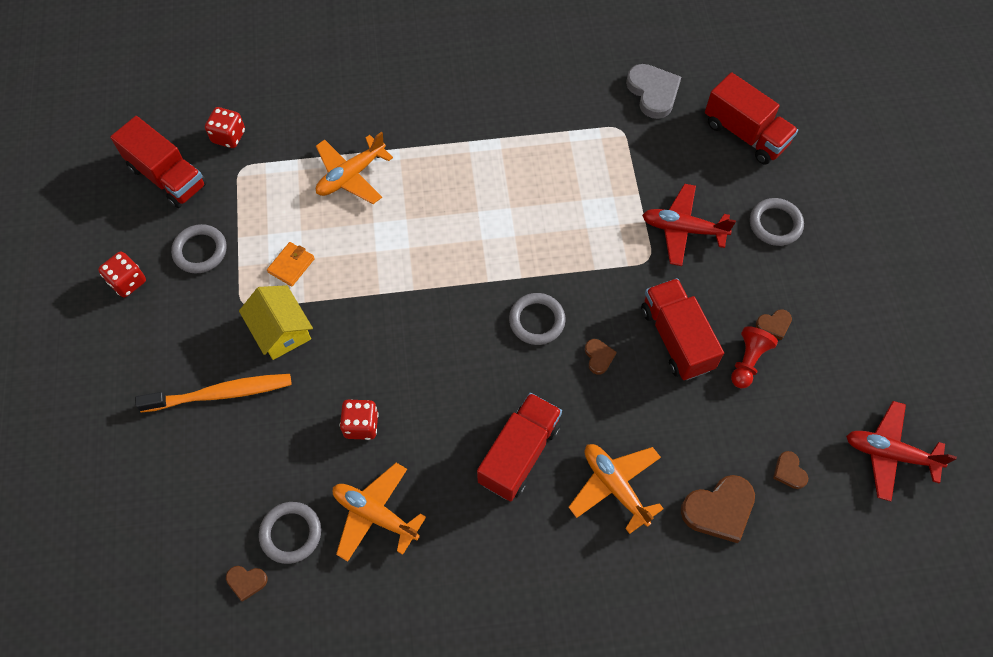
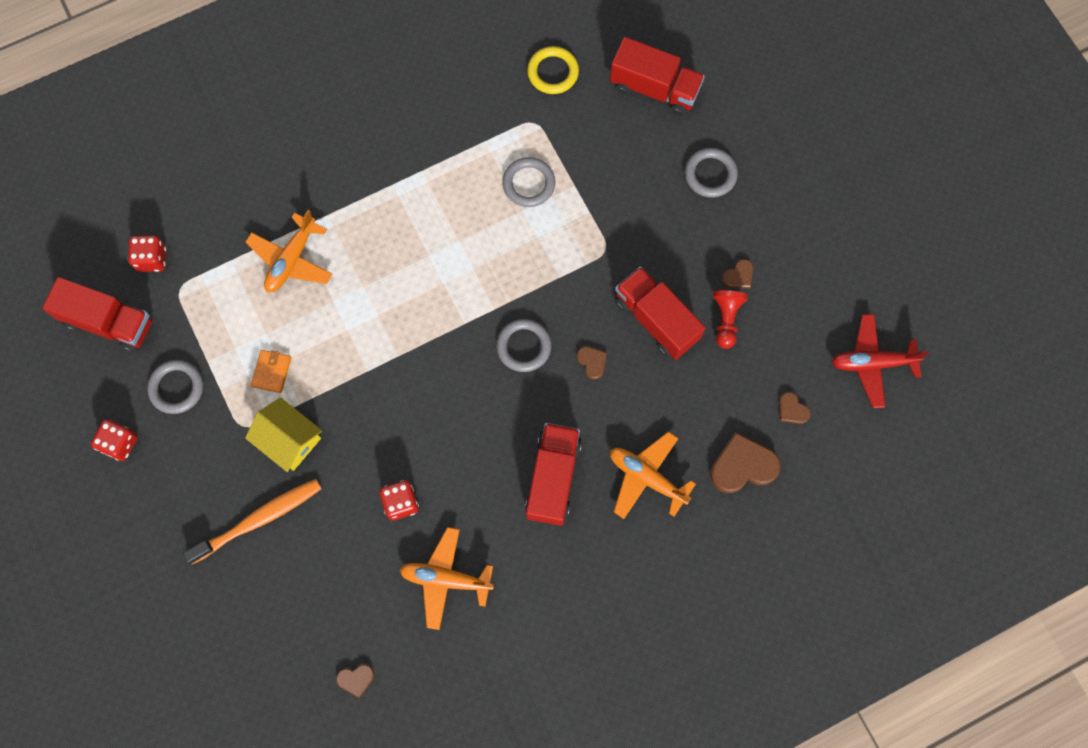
camera: 20 degrees left, 10 degrees up
(291, 533) = (377, 623): grey ring -> grey ring (528, 184)
(653, 92) = (553, 72): grey heart -> yellow ring
(683, 229) = (627, 209): red plane -> none
(719, 510) = (742, 466): brown heart -> brown heart turned 150 degrees counterclockwise

